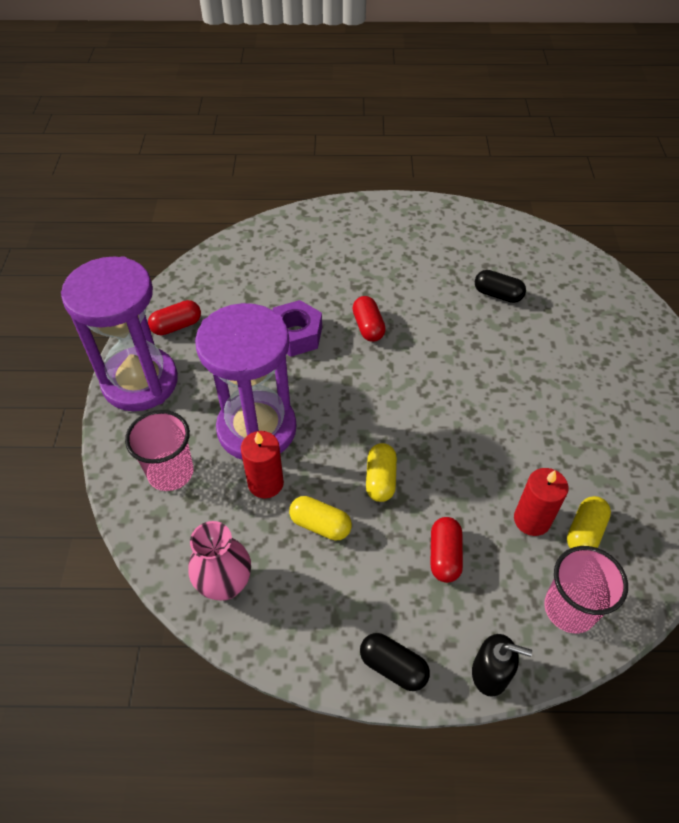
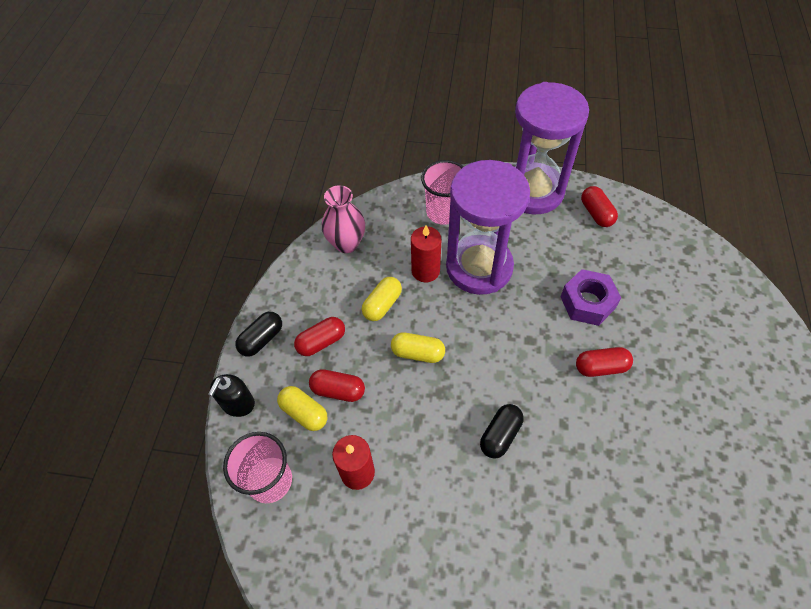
camera: 100 degrees right, 5 degrees up
(384, 587) = (321, 342): none -> red capsule
(497, 295) = (661, 519): black capsule -> black capsule (500, 435)
(584, 532) = (336, 518): yellow capsule -> yellow capsule (304, 413)

